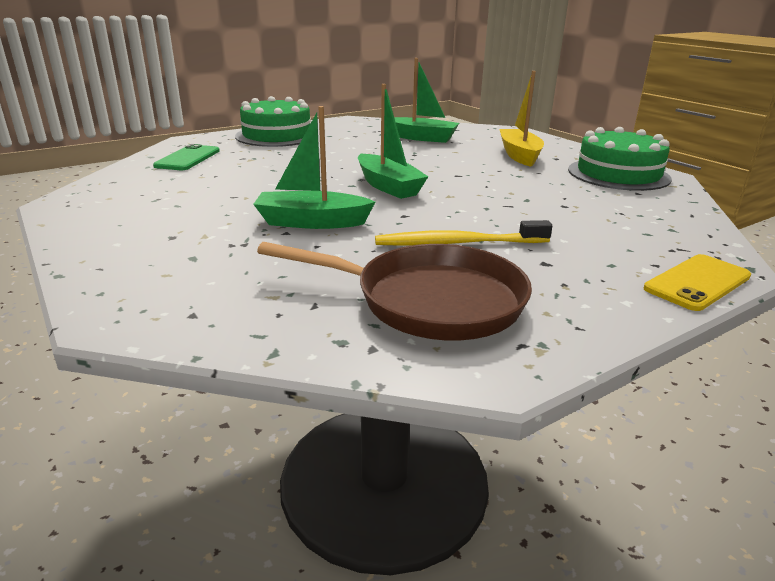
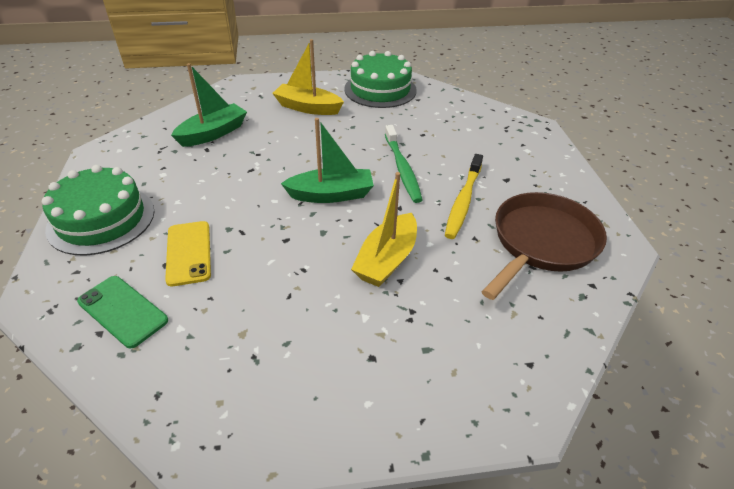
camera: 65 degrees left, 15 degrees up
(312, 222) = (386, 260): green boat -> yellow boat
(476, 206) = (402, 169): none -> green toothbrush
(697, 282) = (548, 143): yellow phone -> yellow phone (189, 253)

